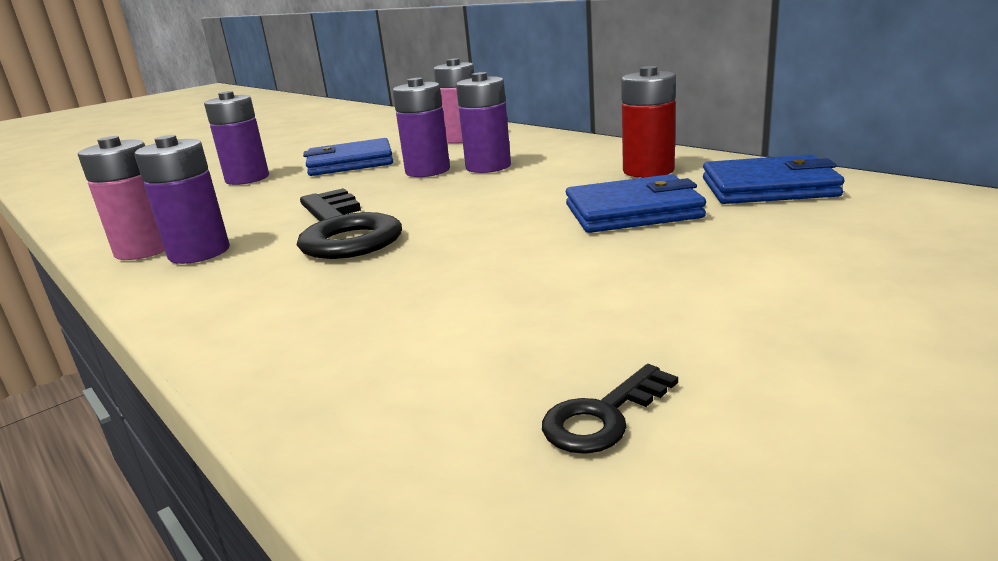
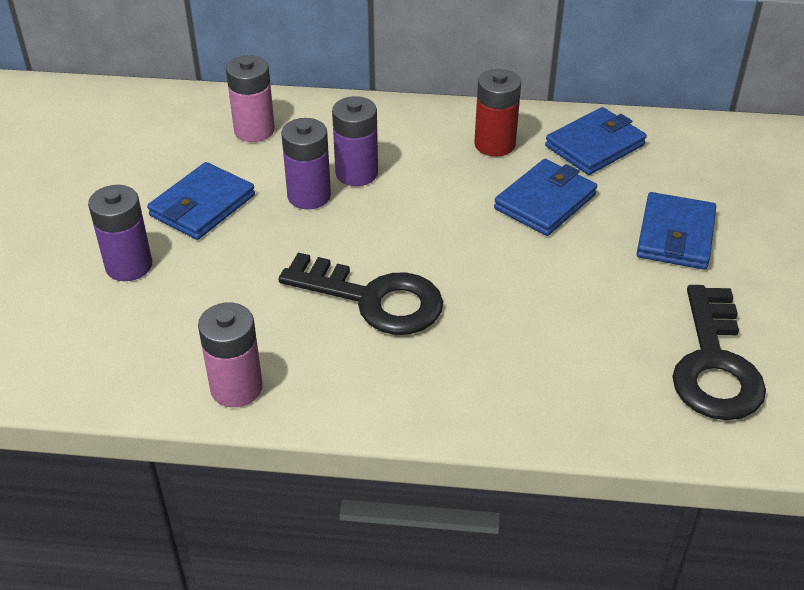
camera: 45 degrees left, 20 degrees up
(199, 252) = (296, 369): purple battery -> none
(603, 416) = (714, 364): black key -> black key, size x2.26
(765, 271) = (675, 235): none -> blue wallet

